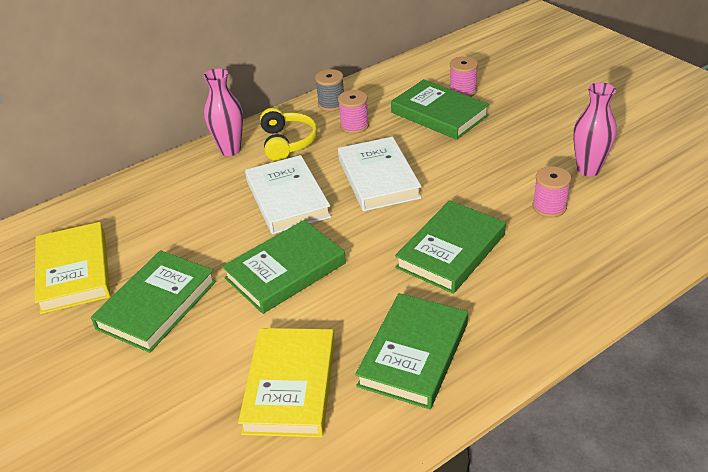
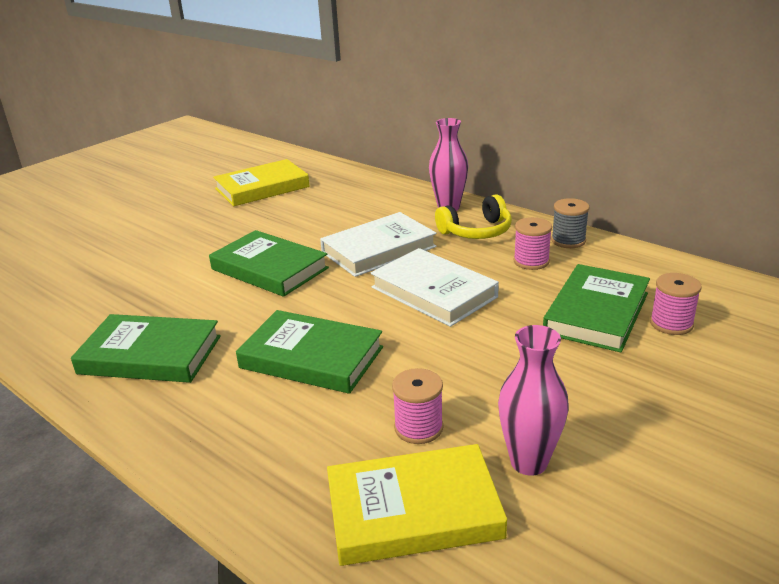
camera: 75 degrees right, 10 degrees down
(157, 305) = (224, 225): green book -> none
(290, 386) = (122, 298): yellow book -> yellow book (413, 510)
(378, 178) = (433, 292): white book -> white book turned 75 degrees clockwise

